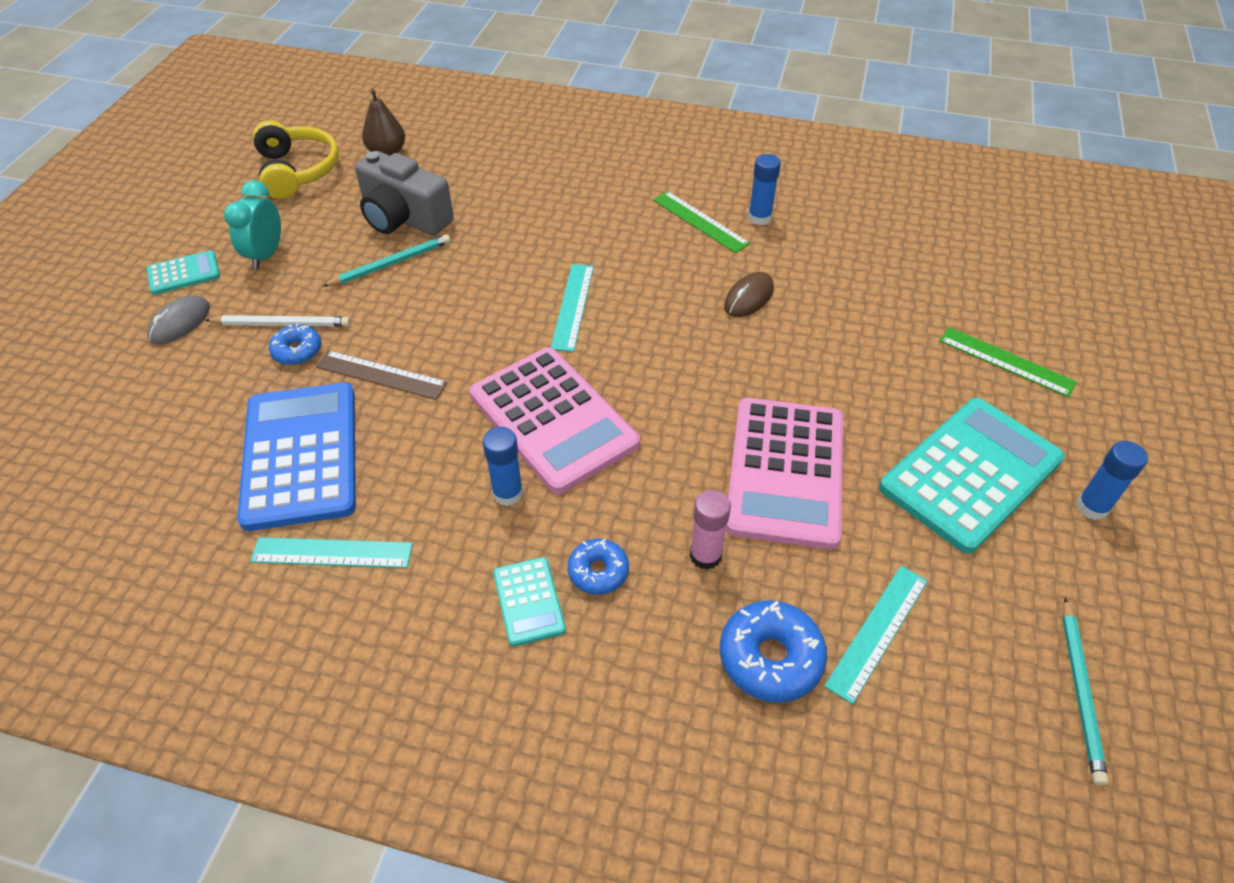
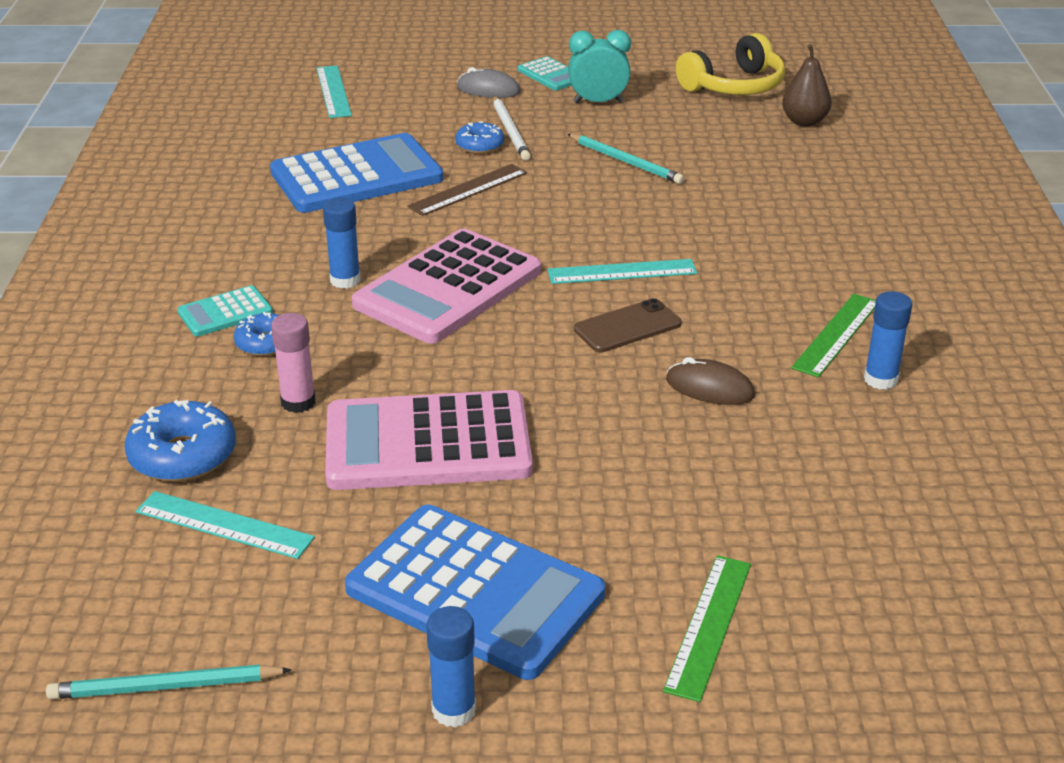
camera: 75 degrees right, 15 degrees down
(332, 553) = (257, 213): turquoise ruler -> turquoise ruler (333, 91)
(381, 375) = (468, 190): brown ruler -> brown ruler turned 45 degrees clockwise
(404, 218) = (701, 153): grey camera -> none
(654, 321) = (627, 326): none -> brown phone
(970, 474) = (475, 592): turquoise calculator -> blue calculator

